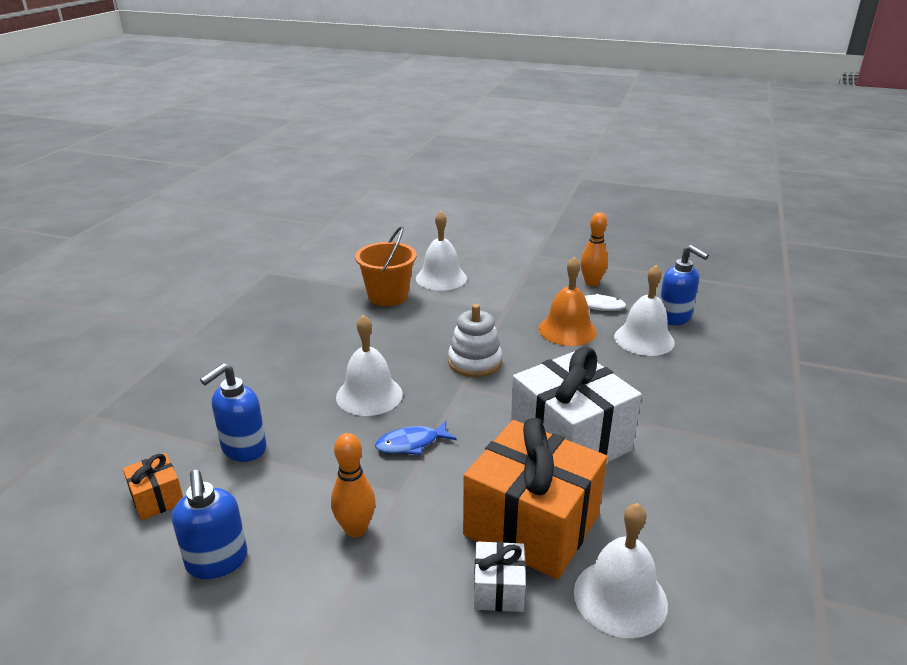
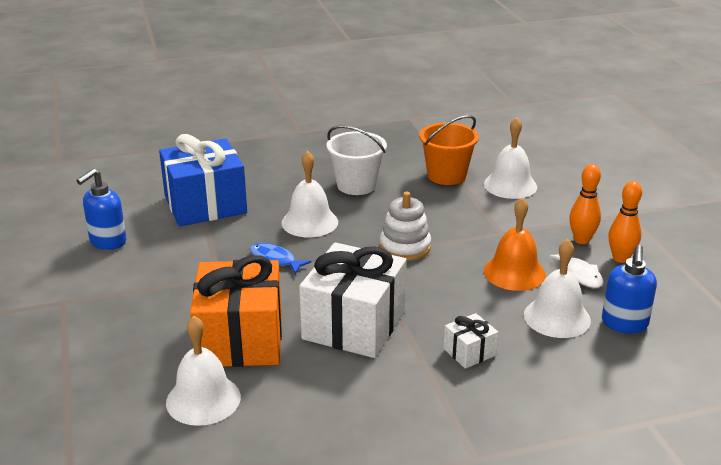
camera: 55 degrees right, 0 degrees up
(157, 498) = (138, 200): orange gift -> none
(243, 449) = (205, 205): blue soap dispenser -> blue gift
(340, 343) = (356, 185): none -> white bucket
(355, 529) = (173, 274): orange bowling pin -> orange bowling pin (581, 240)
(498, 589) = (168, 346): white gift -> white gift (469, 352)

